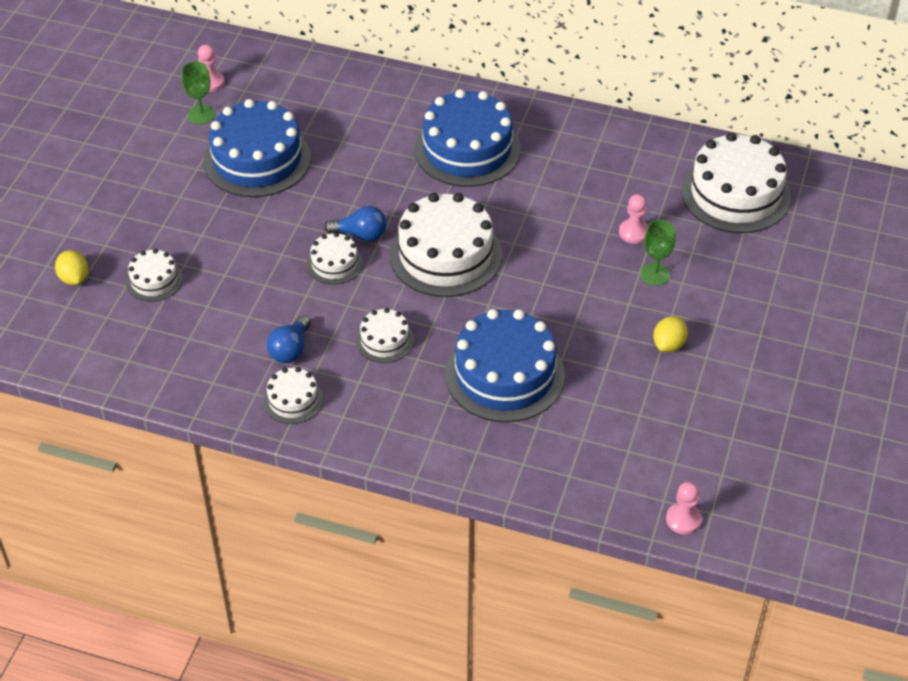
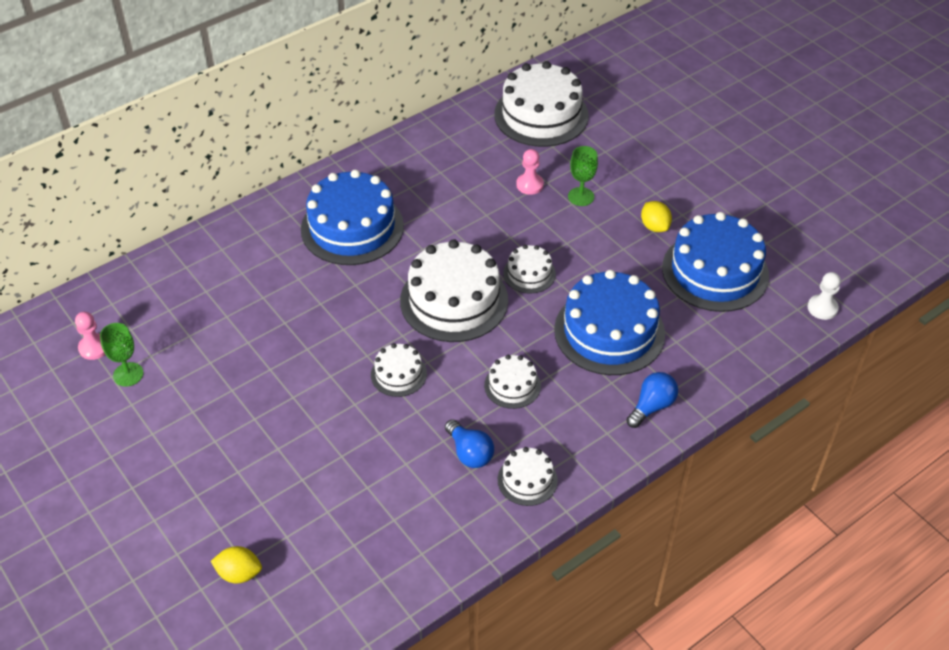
camera: 55 degrees left, 0 degrees up
(154, 280) = (300, 511): white cake -> white cake (529, 273)
(257, 159) = (225, 363): blue cake -> blue cake (715, 271)
(360, 235) = (382, 340): blue light bulb -> blue light bulb (652, 406)
(683, 519) = (822, 308): pink pawn -> white pawn

